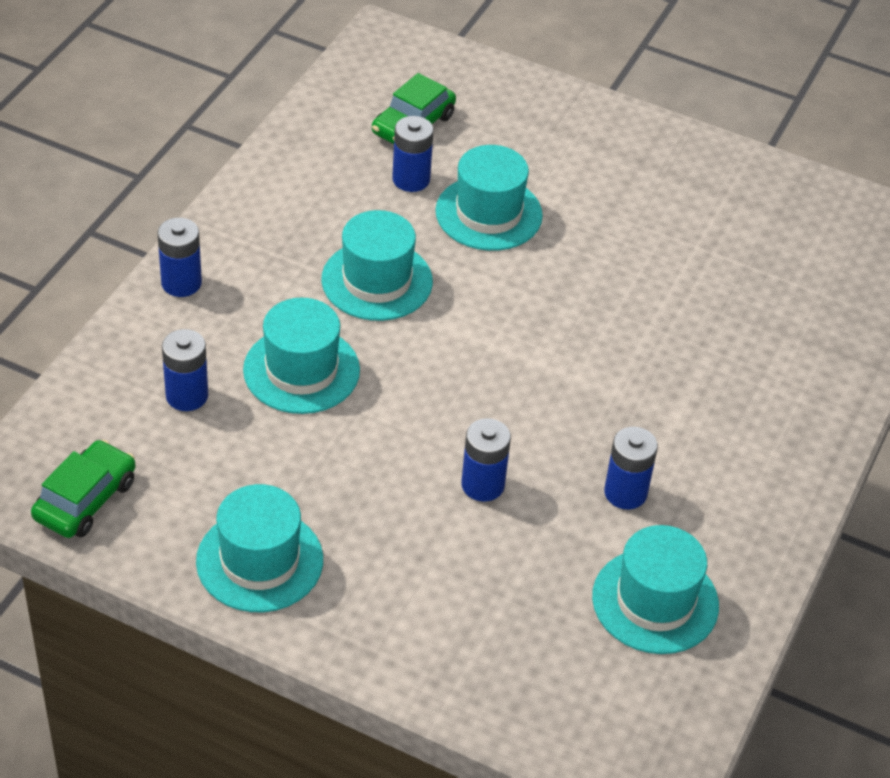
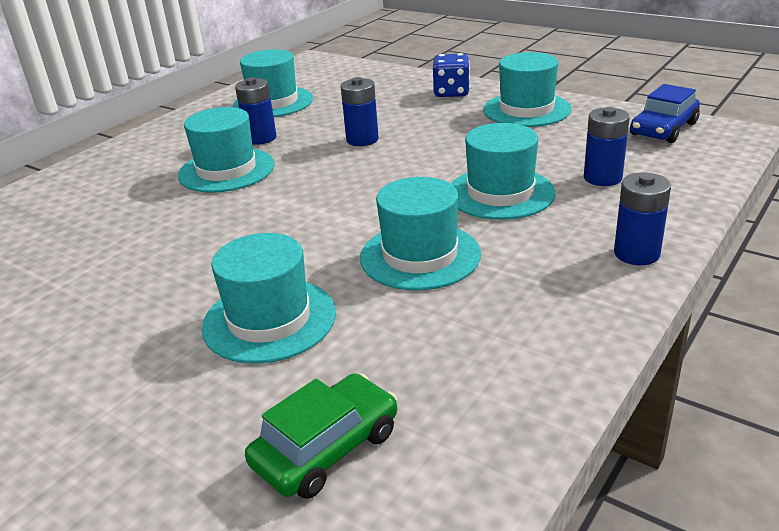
camera: 165 degrees left, 15 degrees down
(85, 499) = (663, 129): green car -> blue car
(374, 623) = (451, 92): none -> blue dice
(411, 179) = (354, 362): blue battery -> none
(634, 419) = (226, 170): none -> turquoise hat

